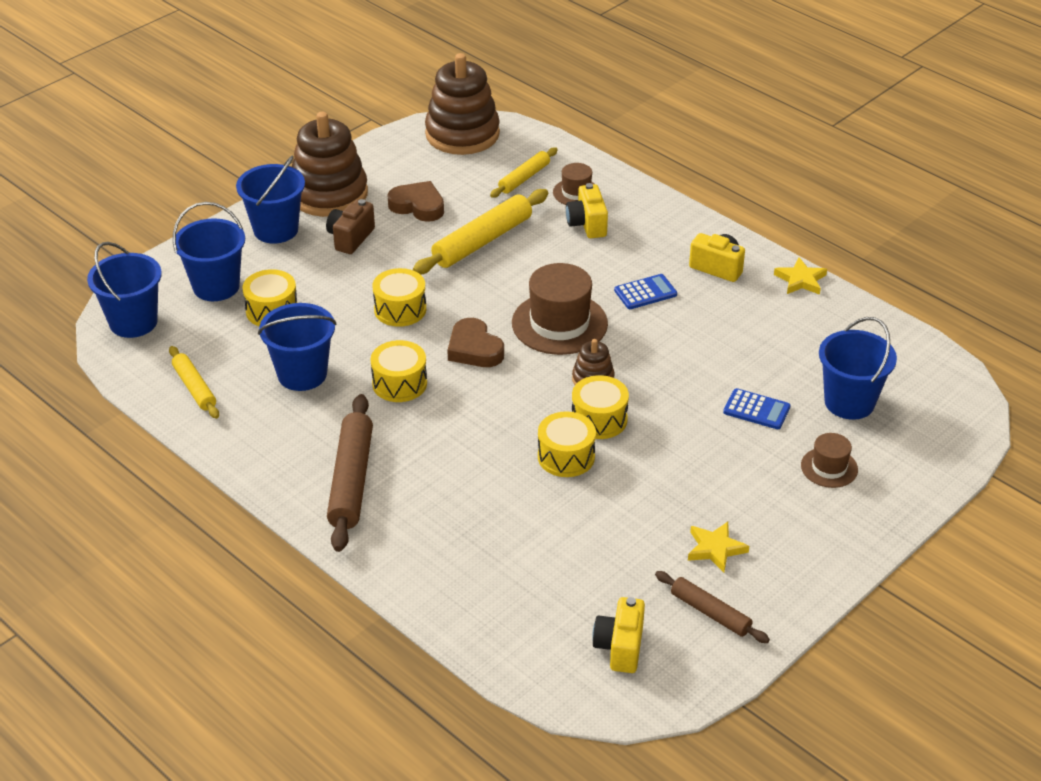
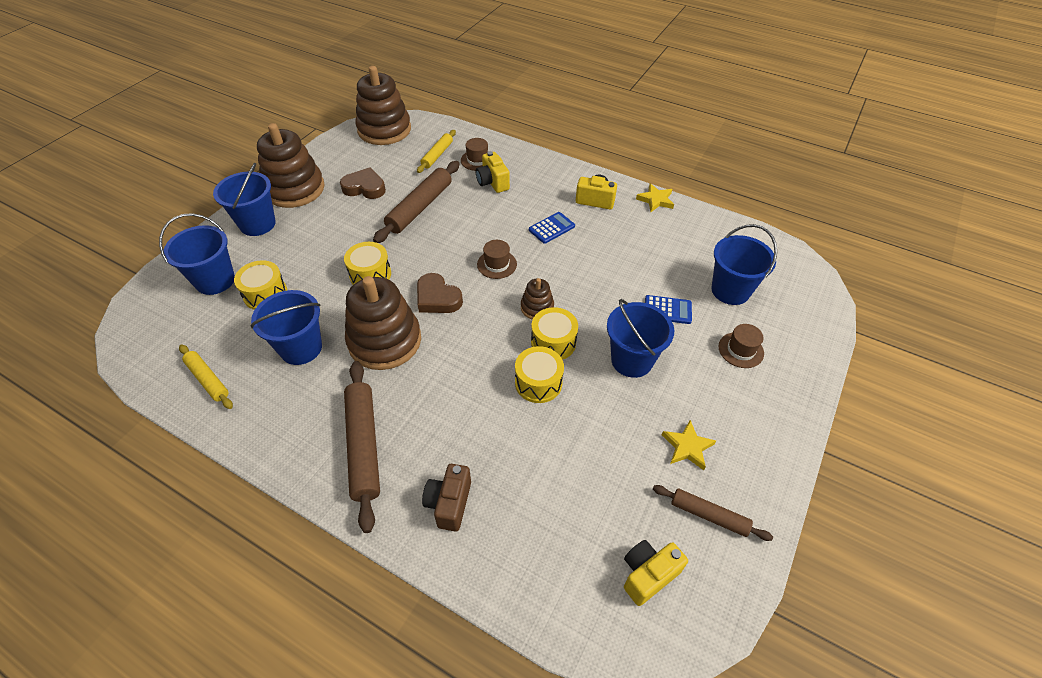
camera: 15 degrees left, 10 degrees up
(133, 322) = (146, 326): blue bucket -> blue bucket (632, 360)
(350, 238) = (318, 221): brown camera -> brown camera (449, 503)
(399, 383) = (385, 341): yellow drum -> brown stacking toy
(482, 241) = (420, 207): yellow rolling pin -> brown rolling pin
(559, 323) = (497, 264): brown hat -> brown hat, size x0.54
(620, 647) = (648, 574): yellow camera -> yellow camera turned 60 degrees clockwise

